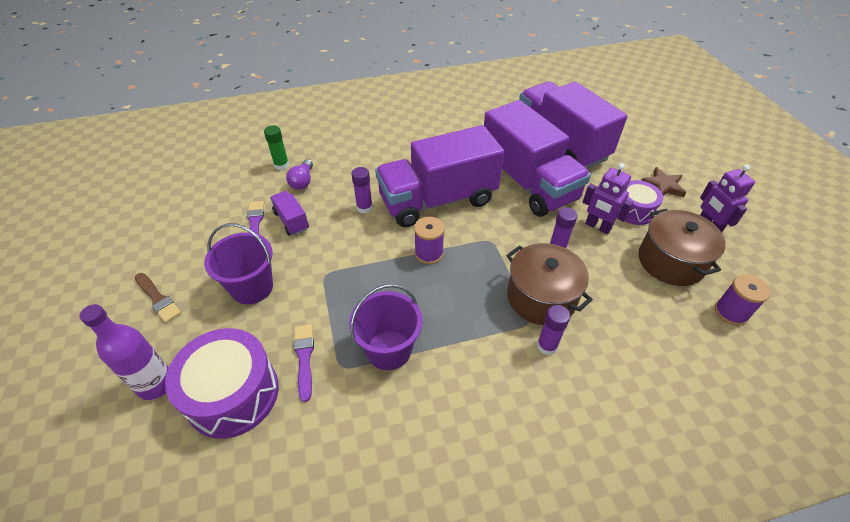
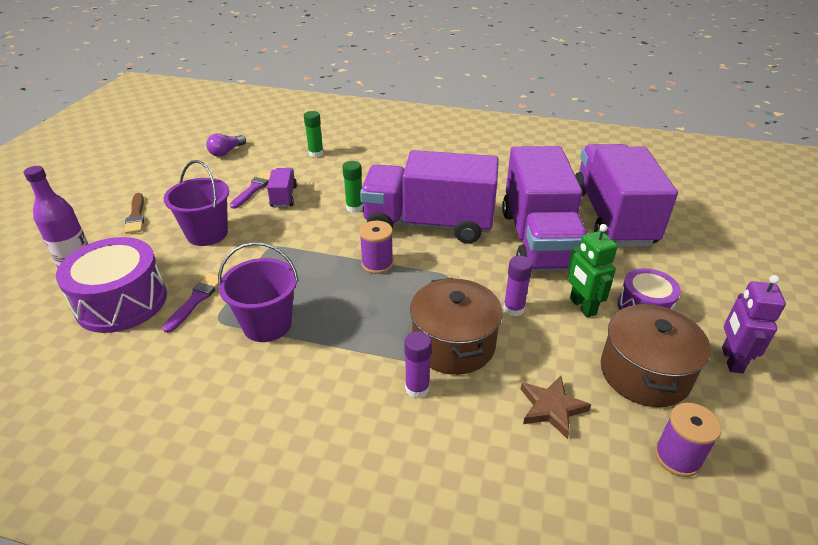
camera: 30 degrees right, 10 degrees down
(302, 181) = (321, 171): purple light bulb -> purple light bulb (226, 152)
(364, 208) = (354, 207): purple glue stick -> green glue stick
(597, 227) = (582, 306): purple robot -> green robot
(662, 186) = (708, 297): brown star -> brown star (551, 408)

